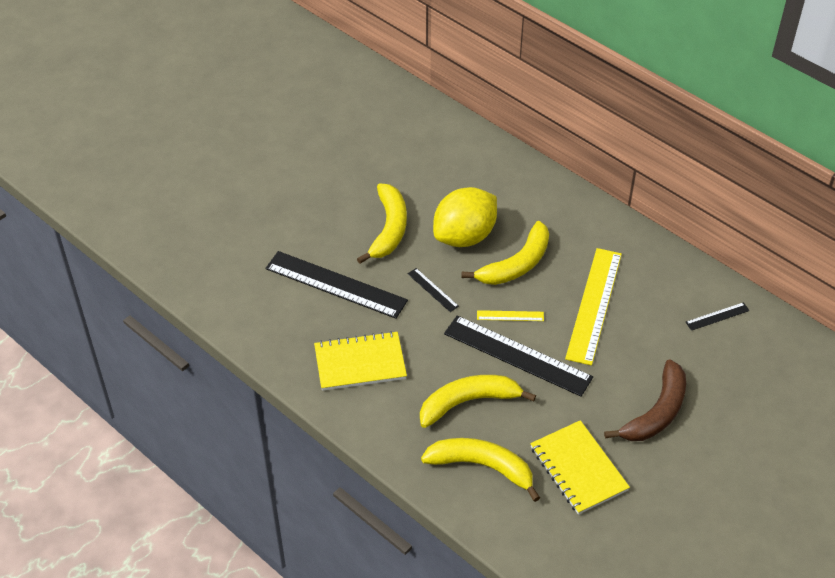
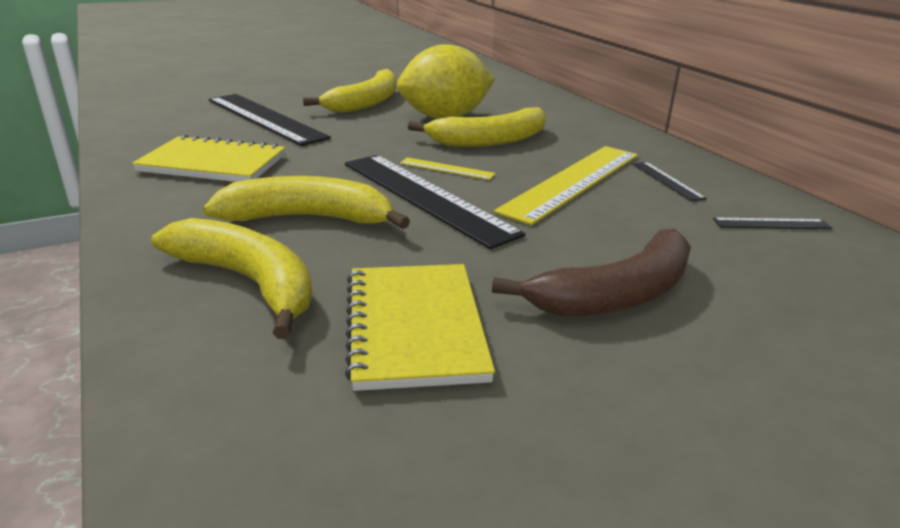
camera: 20 degrees right, 20 degrees down
(433, 290) = (369, 138): black ruler -> black ruler (667, 180)

